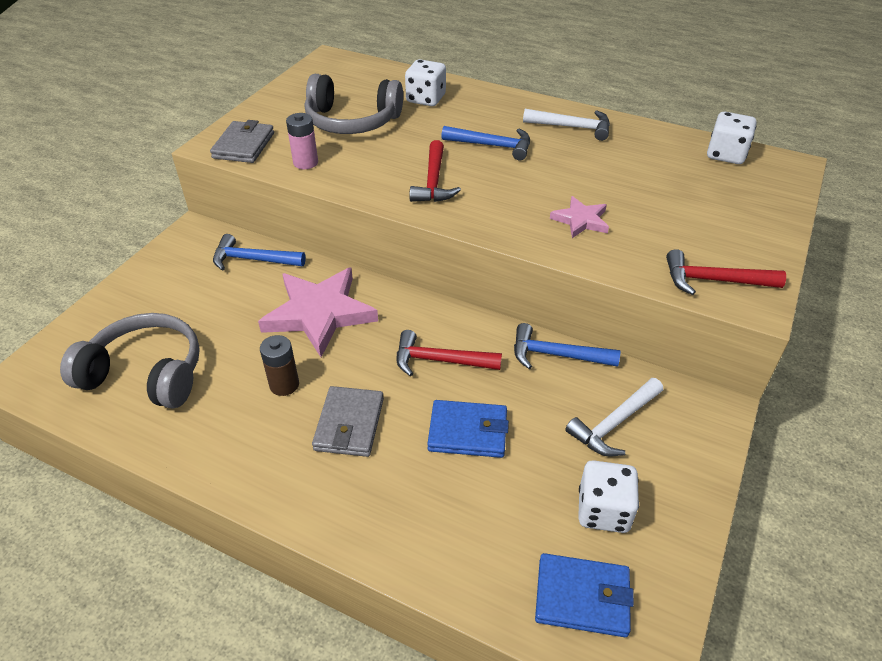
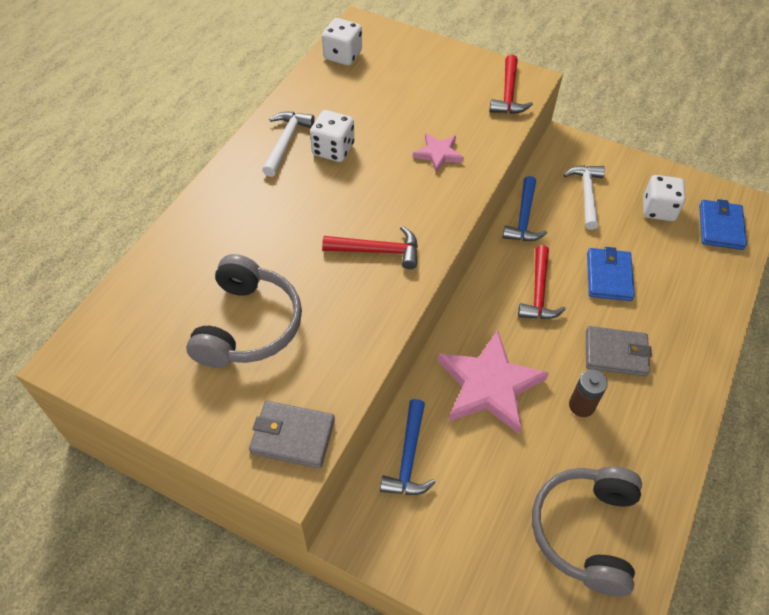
camera: 90 degrees left, 10 degrees up
(305, 163) = (336, 365): pink battery -> none
(426, 99) = (206, 255): white dice -> white dice (333, 149)
(492, 146) = (315, 203): blue hammer -> none
(614, 424) = (586, 194): white hammer -> white hammer turned 135 degrees counterclockwise

